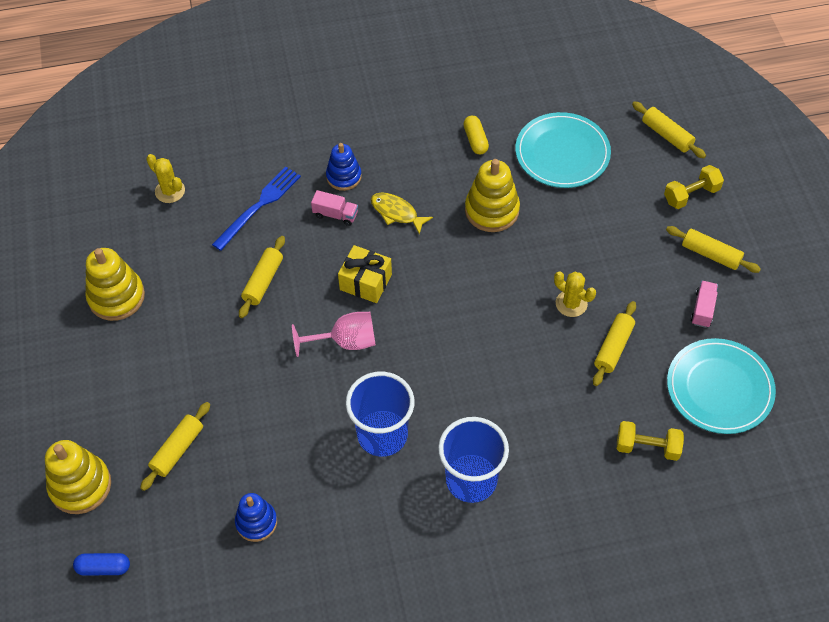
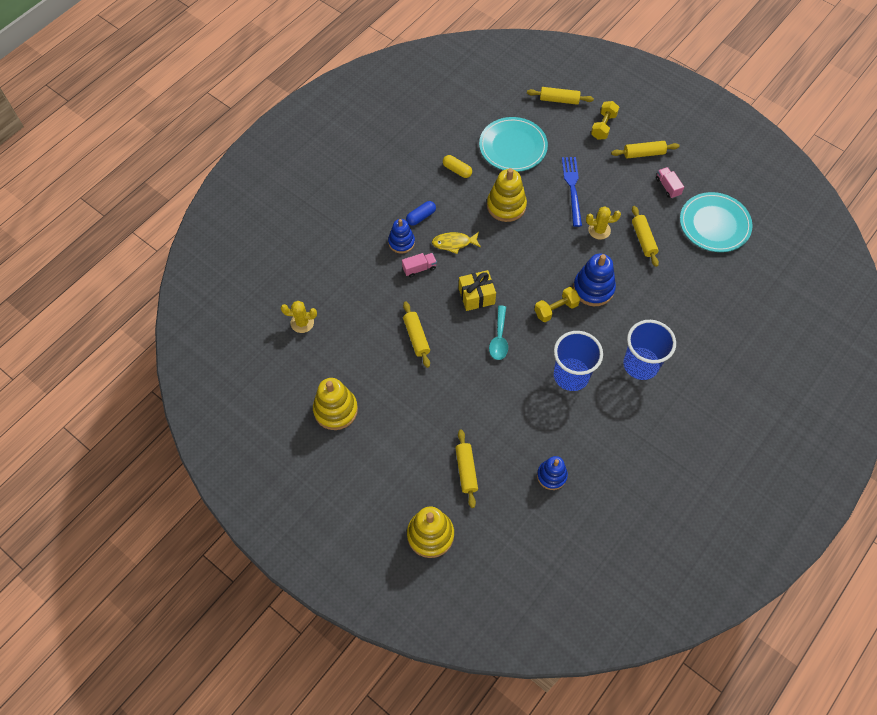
camera: 40 degrees left, 5 degrees up
(103, 568) = (492, 569): blue capsule -> blue capsule (421, 217)
(259, 206) = (368, 294): blue fork -> blue fork (572, 188)
(345, 342) = (499, 338): pink goblet -> turquoise spoon
(500, 361) = (593, 288): none -> blue stacking toy
(647, 447) = (709, 281): yellow dumbbell -> yellow dumbbell (556, 309)

